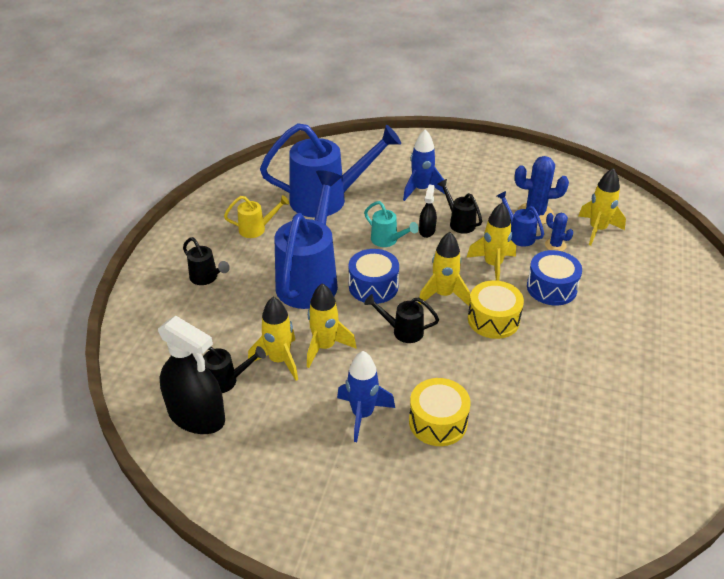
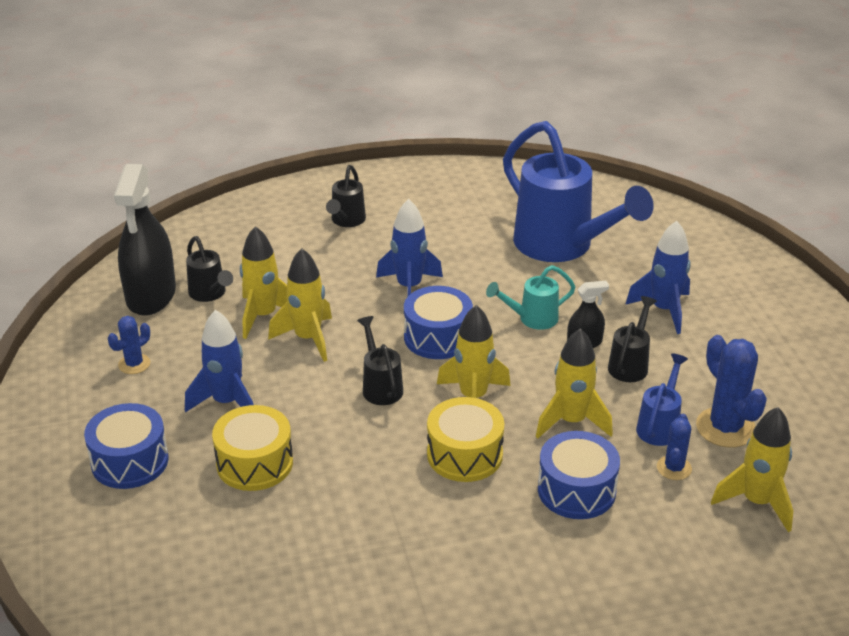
camera: 60 degrees right, 5 degrees down
(257, 229) = (456, 220): yellow watering can -> none
(276, 454) = (134, 364): none -> blue cactus
(310, 278) = (409, 287): blue watering can -> blue rocket
(388, 241) = (531, 319): turquoise watering can -> turquoise watering can turned 60 degrees clockwise
(390, 493) = (130, 461): none -> blue drum

